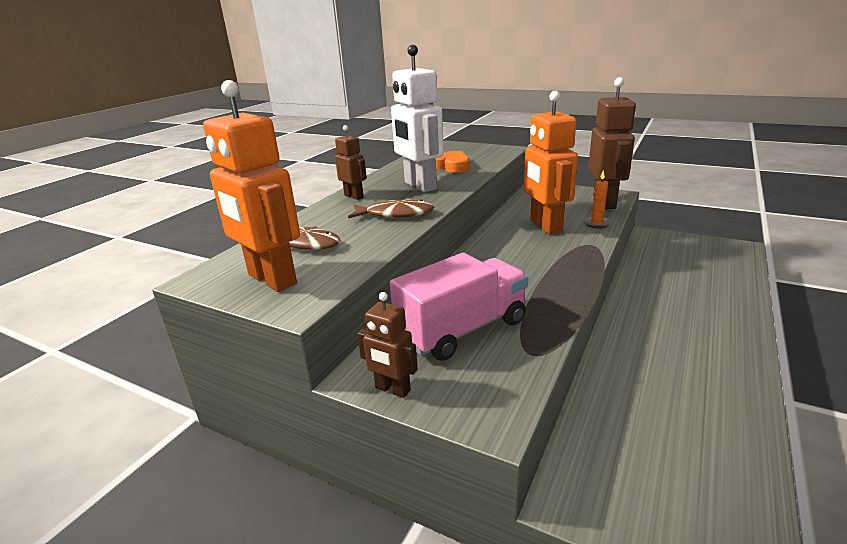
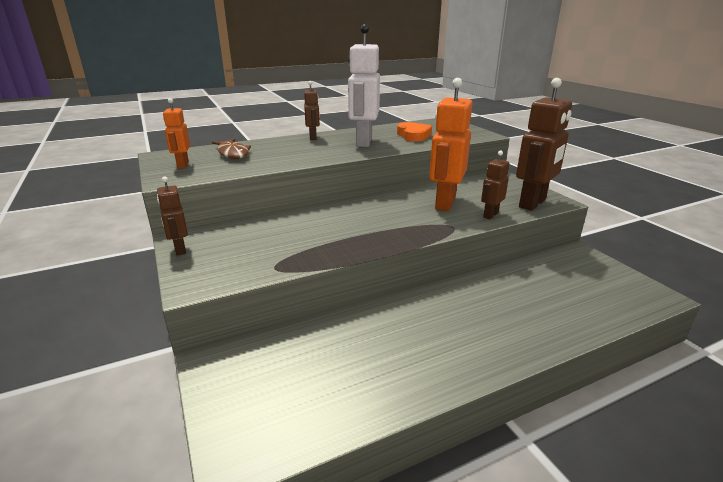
camera: 35 degrees right, 0 degrees up
(271, 280) = (182, 165): orange robot -> orange robot, size x0.52
(395, 214) = (310, 153): brown fish -> none
(462, 330) = (266, 239): pink truck -> none
(596, 223) = (490, 215): orange candle -> brown robot

